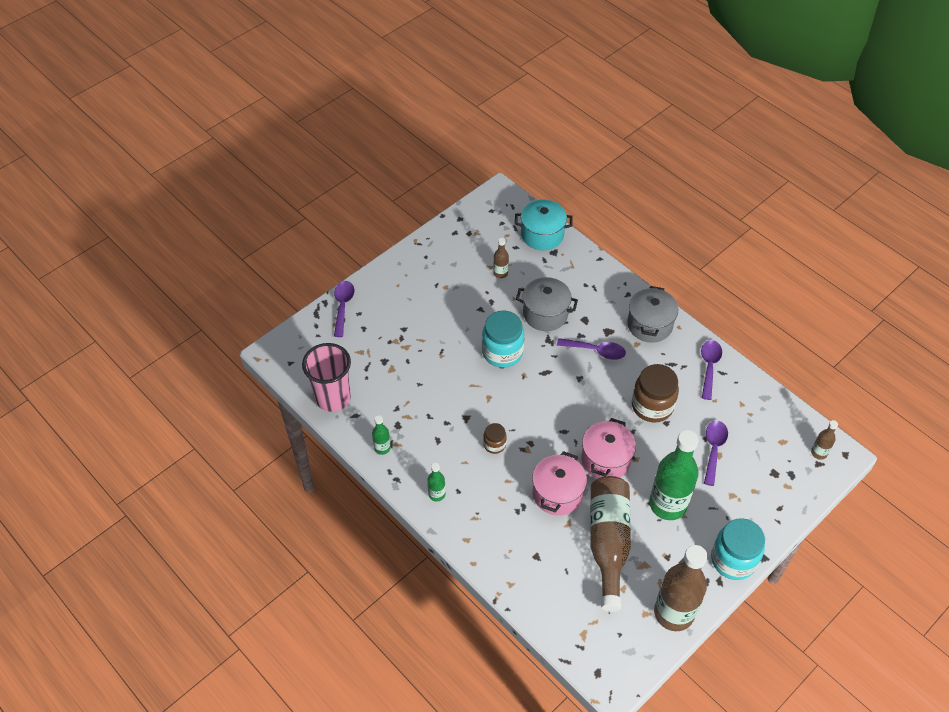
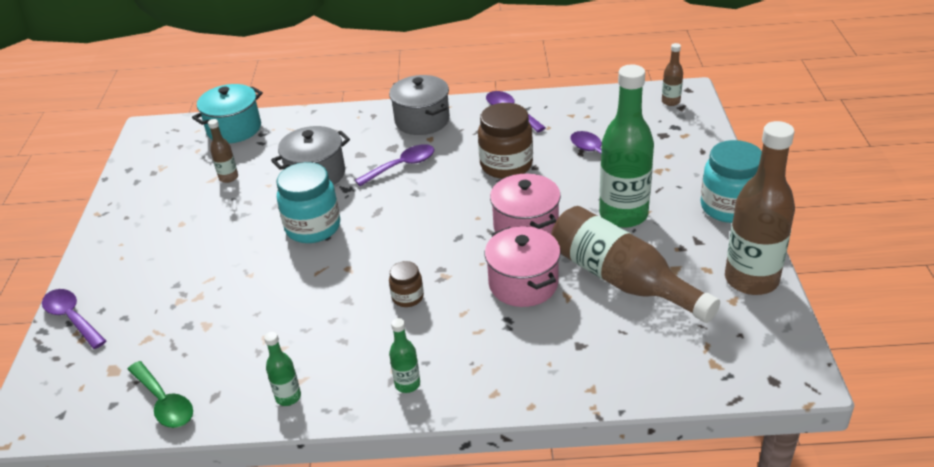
camera: 45 degrees left, 15 degrees down
(333, 398) = (164, 402): pink cup -> green spoon

